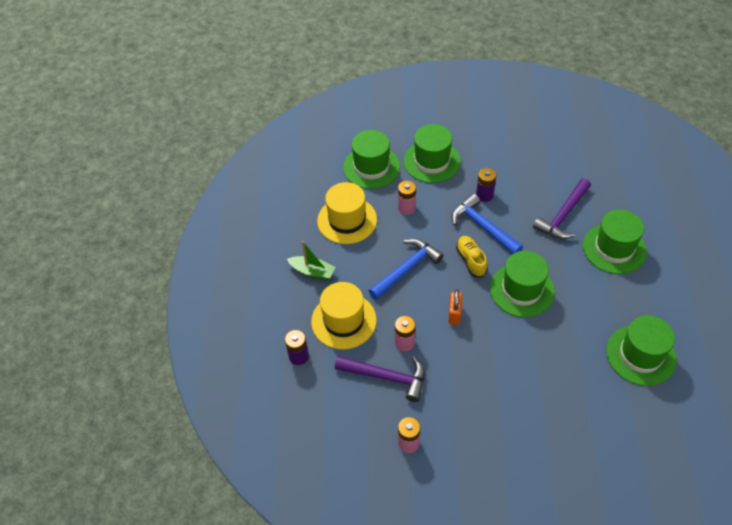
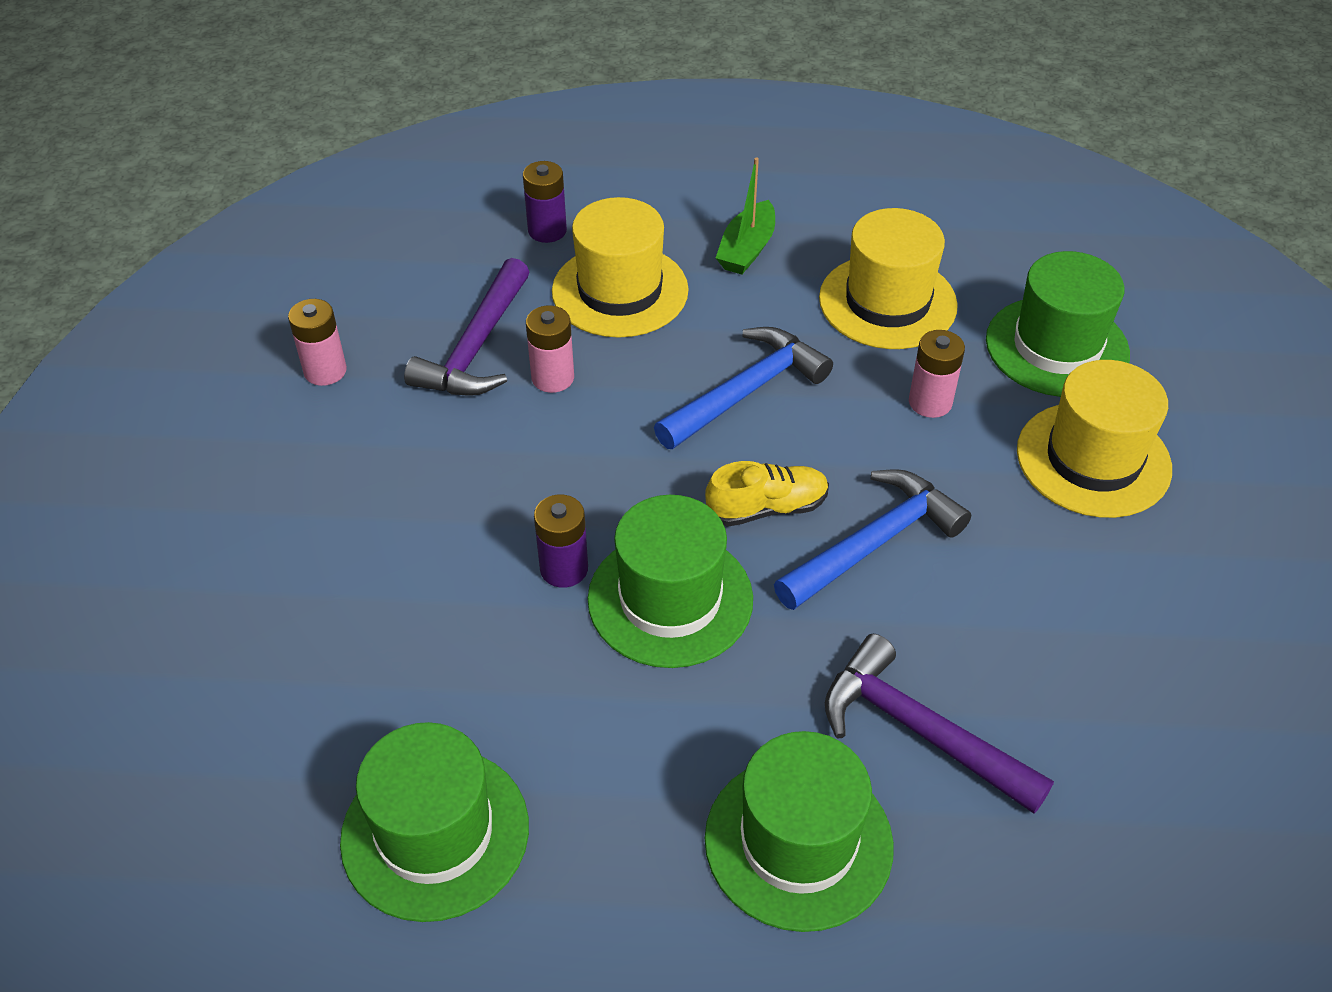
camera: 90 degrees right, 5 degrees down
(406, 269) = (746, 392): blue hammer -> blue hammer turned 90 degrees counterclockwise
(432, 161) = (1093, 459): green hat -> yellow hat
(454, 314) = (613, 464): orange padlock -> none
(484, 195) = (984, 557): purple battery -> purple battery (564, 569)

